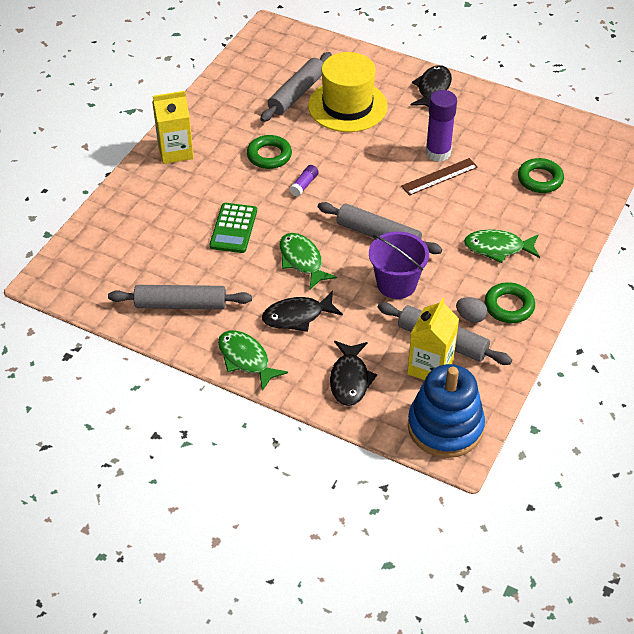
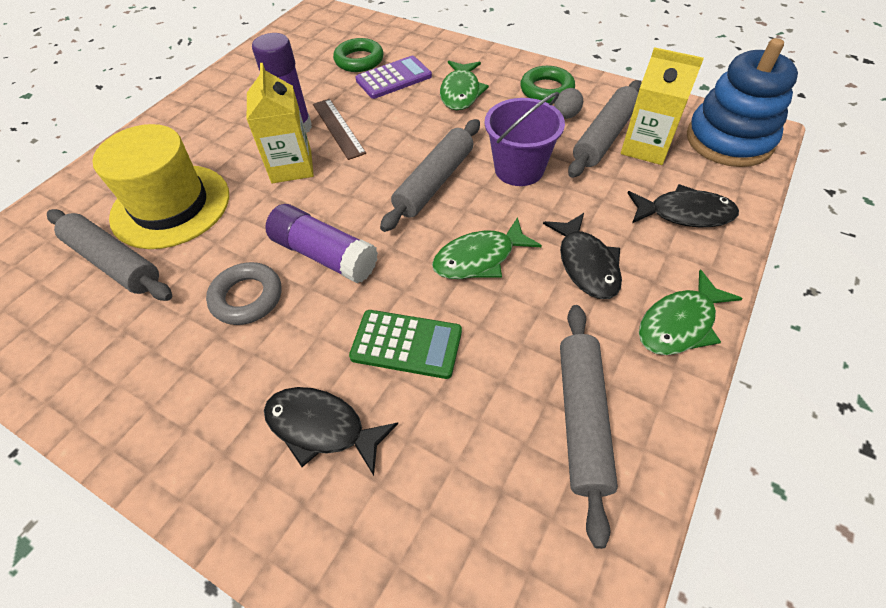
camera: 85 degrees left, 5 degrees up
(175, 151) = (189, 444): yellow carton -> yellow carton (291, 166)
(269, 155) = (247, 297): green ring -> grey ring
(304, 185) = (324, 255): purple glue stick -> purple glue stick, size x2.00
(433, 89) = (175, 127): black fish -> black fish (322, 427)
(514, 203) = (393, 78): none -> purple calculator

